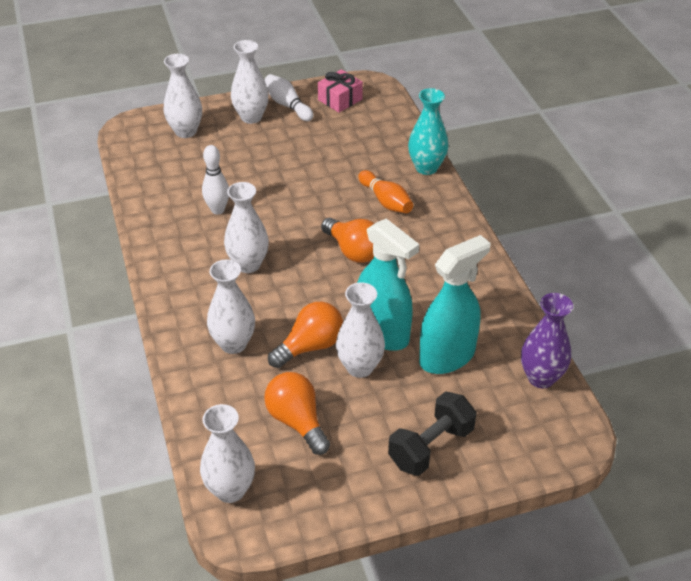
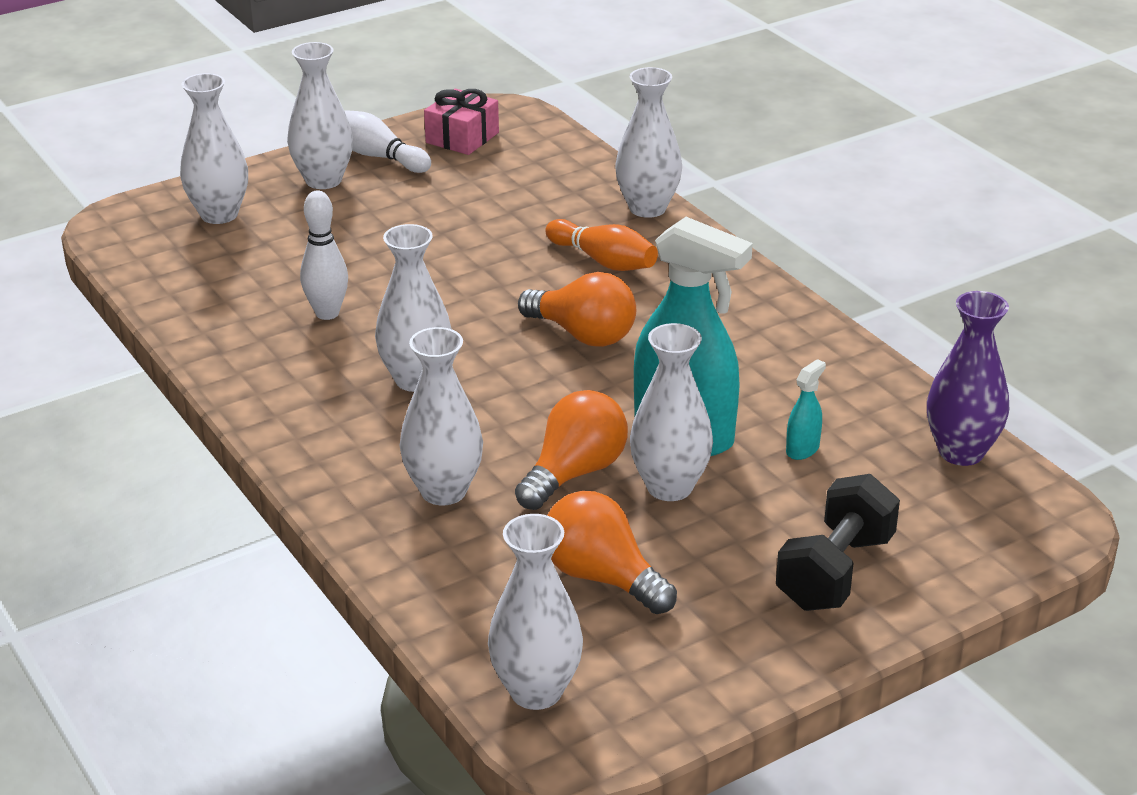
camera: 15 degrees left, 10 degrees down
(426, 168) = (647, 208): turquoise vase -> white vase
(447, 356) = (802, 449): turquoise spray bottle -> turquoise spray bottle, size x0.40

